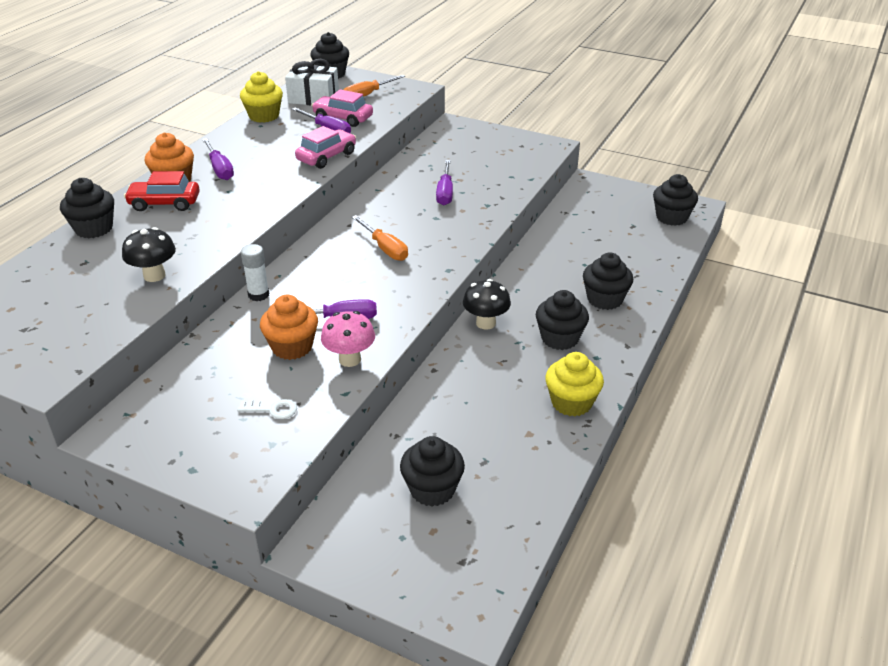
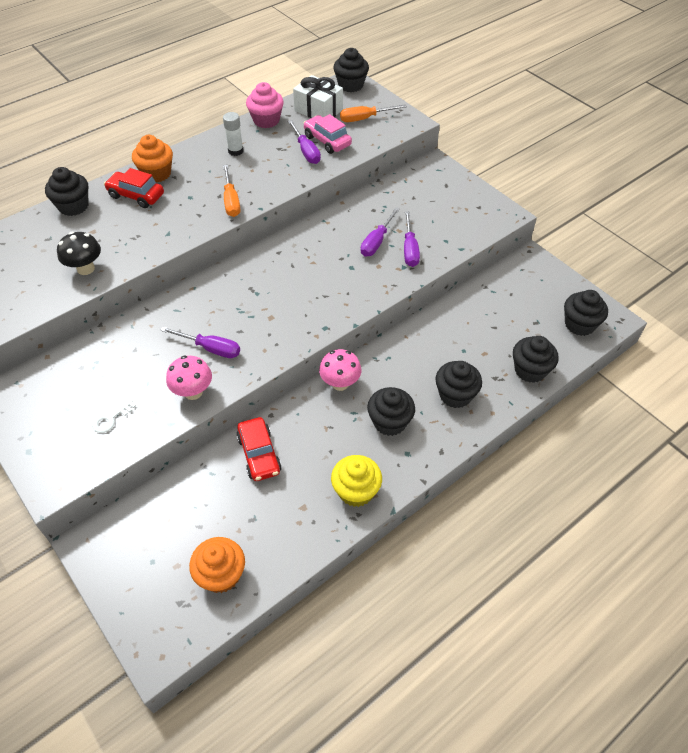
camera: 25 degrees right, 15 degrees up
(220, 169) = (197, 171): purple screwdriver -> purple screwdriver (410, 249)
(258, 295) = (168, 302): white glue stick -> white glue stick (235, 151)
(264, 116) = (266, 120): yellow cupcake -> pink cupcake
(272, 410) = (111, 419): white key -> white key turned 105 degrees clockwise
(292, 347) = (160, 363): orange cupcake -> orange cupcake (221, 574)
(326, 157) = (286, 182): pink car -> none
(385, 248) = (290, 287): orange screwdriver -> orange screwdriver (231, 201)
(432, 489) = (199, 528): black cupcake -> black cupcake (530, 370)
(448, 405) = (259, 454): none -> red car
(485, 323) = (340, 383): black mushroom -> pink mushroom

